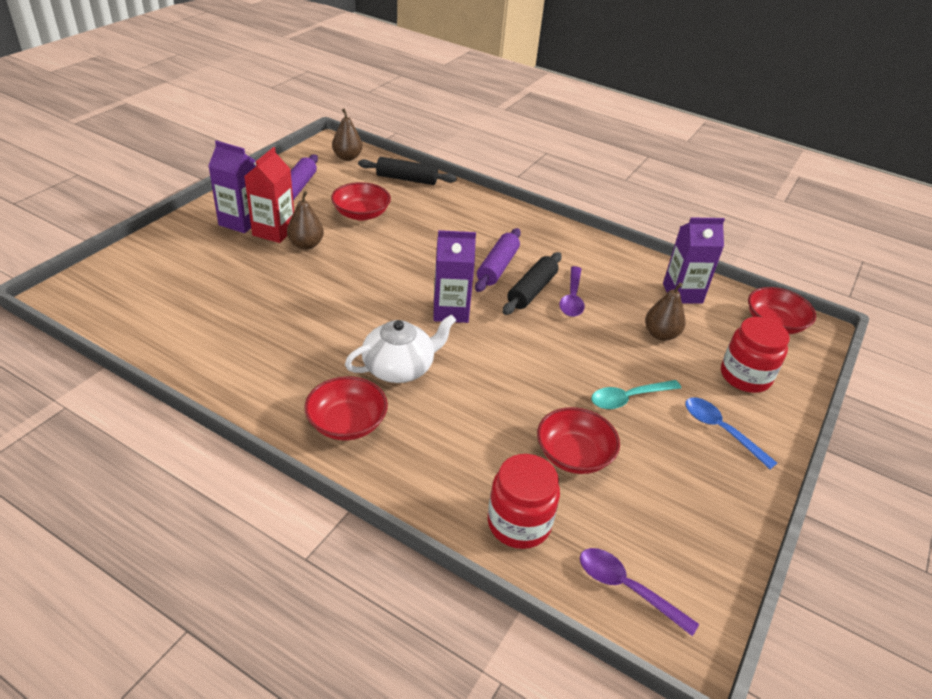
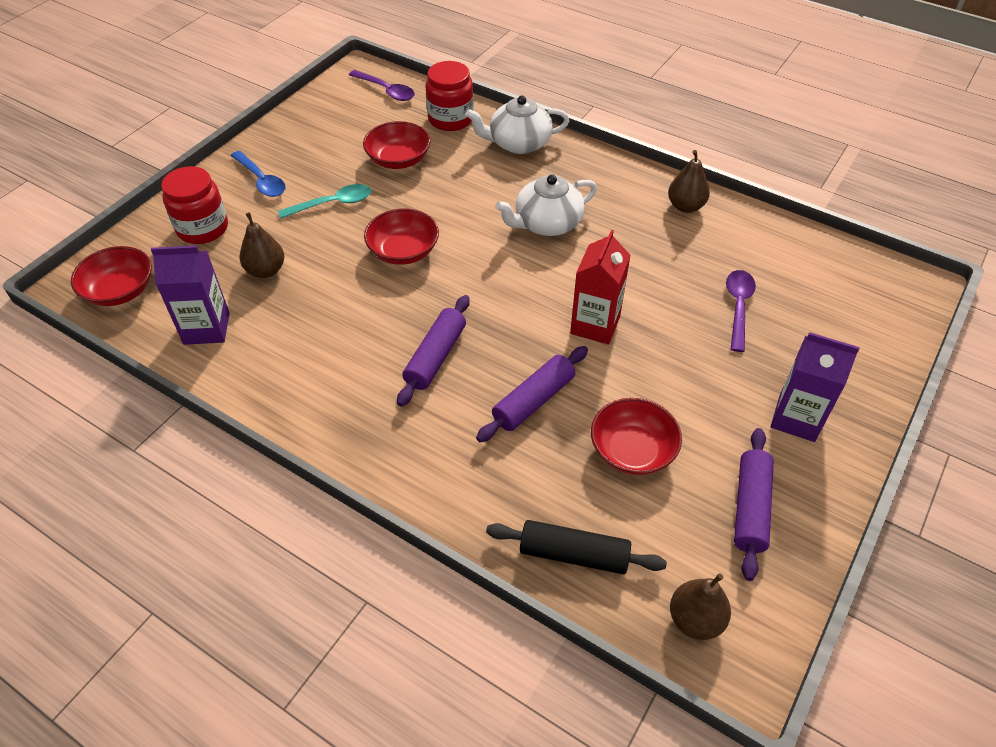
camera: 175 degrees left, 10 degrees up
(274, 231) = (742, 402): red carton -> red carton (595, 325)
(306, 245) = (690, 380): brown pear -> brown pear (685, 206)
(347, 423) = (585, 176): red bowl -> red bowl (403, 251)
(424, 240) = (533, 401): none -> purple rolling pin
(424, 476) = (518, 143): none -> white teapot
(450, 311) = (497, 288): purple carton -> none
(531, 291) = (398, 321): black rolling pin -> none
(572, 298) = (351, 313): purple spoon -> purple spoon (738, 307)

